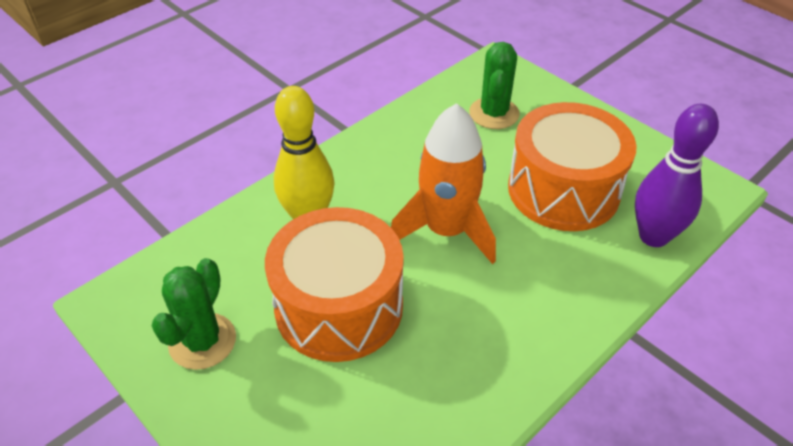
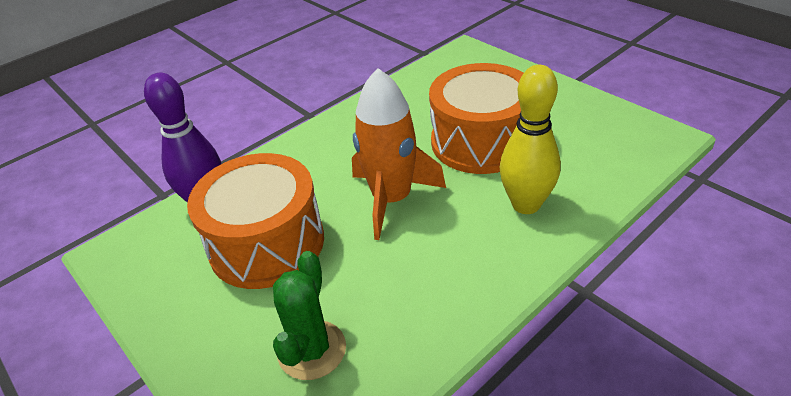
camera: 175 degrees left, 5 degrees down
(202, 341) = (576, 118): green cactus -> none

